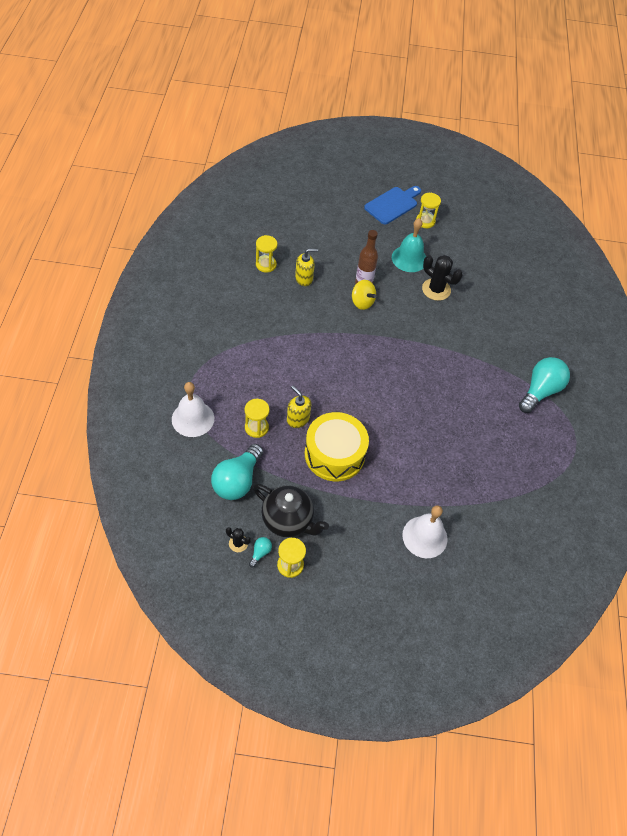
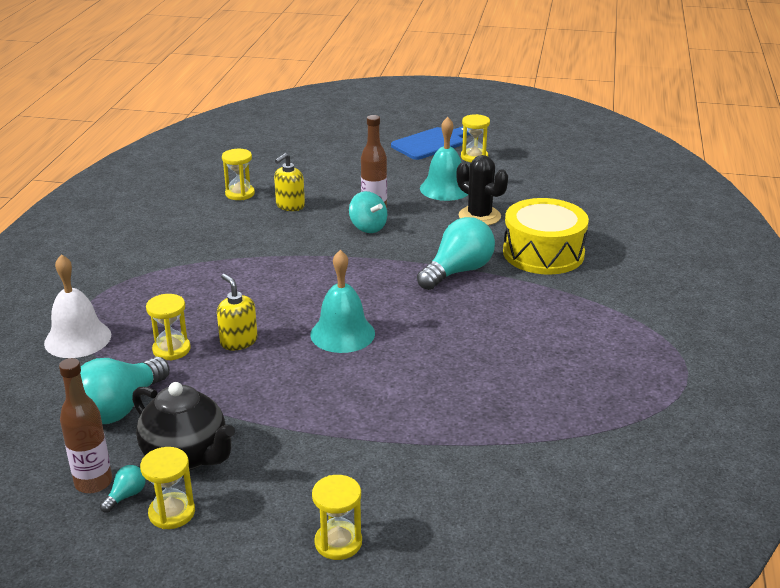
camera: 10 degrees right, 25 degrees down
(238, 543) = (93, 482): black cactus -> brown bottle
(304, 278) = (290, 206): yellow soap dispenser -> yellow soap dispenser turned 135 degrees clockwise
(334, 454) = (285, 380): yellow drum -> yellow drum (543, 253)
(362, 302) = (368, 227): yellow spinning top -> turquoise spinning top
(362, 410) = (342, 334): none -> turquoise bell
(389, 583) = (338, 542): none -> yellow hourglass
(425, 537) = (414, 482): white bell -> none
(540, 391) = (630, 317): turquoise light bulb -> turquoise light bulb (458, 271)

